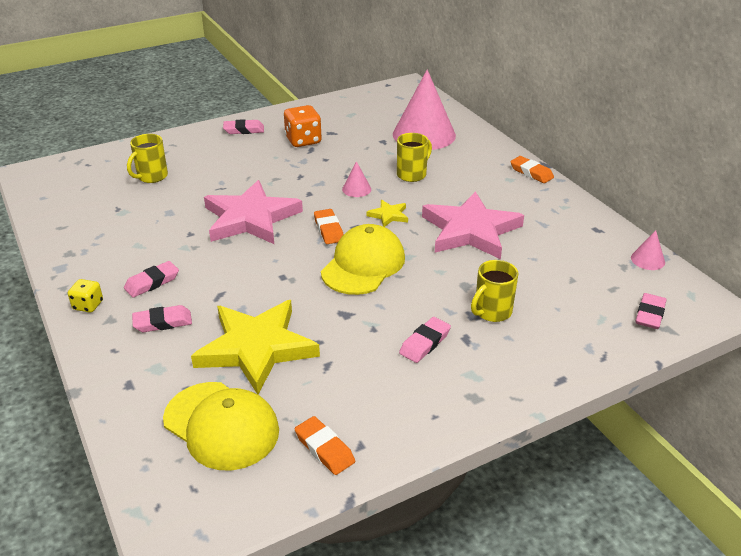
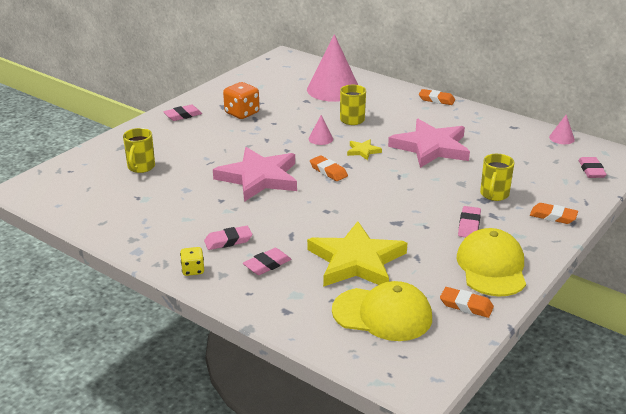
camera: 25 degrees left, 5 degrees down
(152, 282) = (228, 241): pink eraser -> pink eraser turned 45 degrees clockwise
(363, 265) = (378, 188): yellow cap -> yellow cap (491, 267)
(541, 363) = (553, 216): none -> orange eraser

